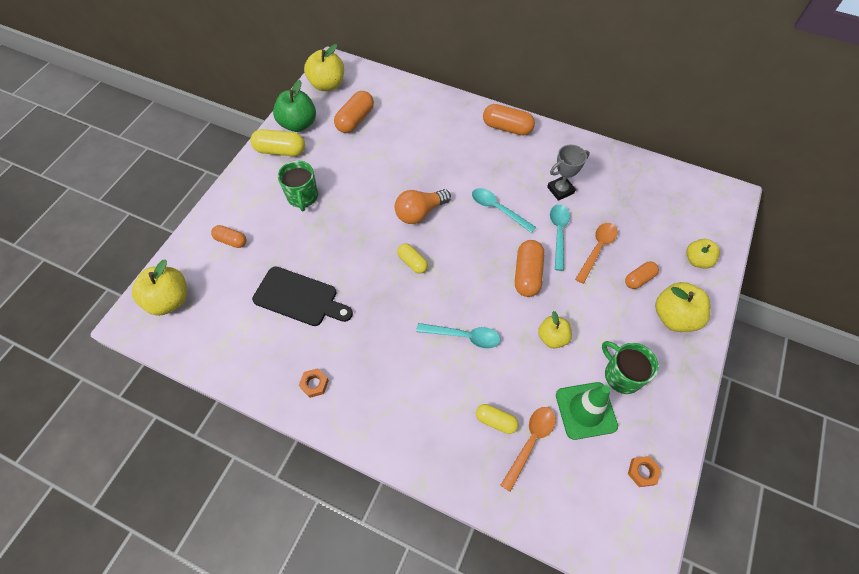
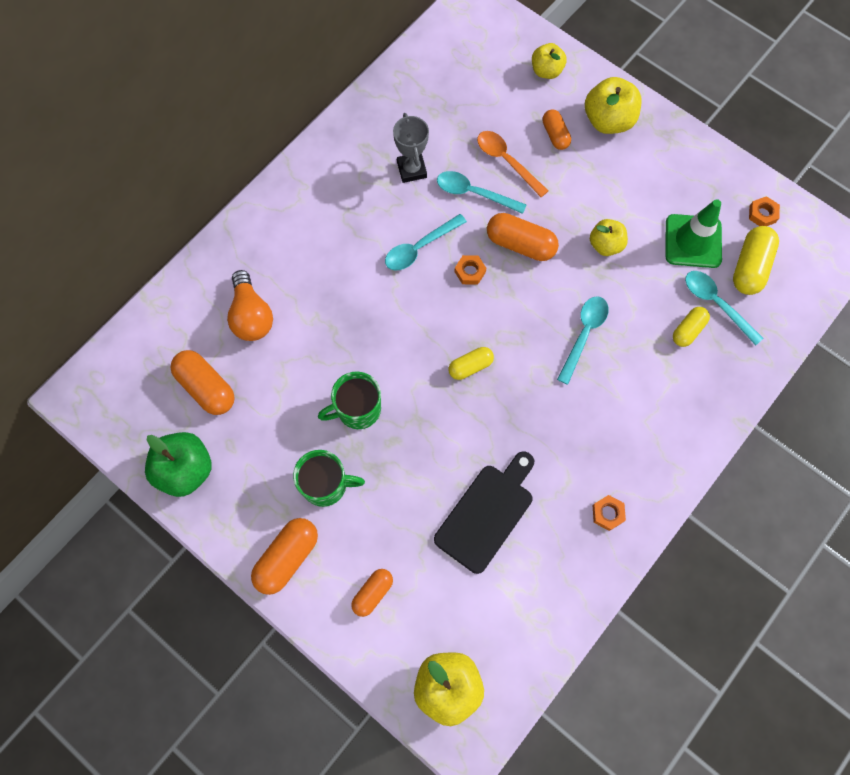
camera: 75 degrees left, 10 degrees up
(280, 150) = (229, 503): yellow capsule -> yellow capsule (750, 267)
(327, 84) = (117, 414): yellow apple -> none
(420, 213) = (398, 340): orange light bulb -> orange light bulb (251, 316)
(490, 245) = (470, 272): none -> orange nut
(507, 128) = (291, 197): orange capsule -> orange capsule (287, 558)
(530, 442) = (716, 304): orange spoon -> turquoise spoon
(621, 375) = (662, 194): green mug -> green mug (357, 409)

